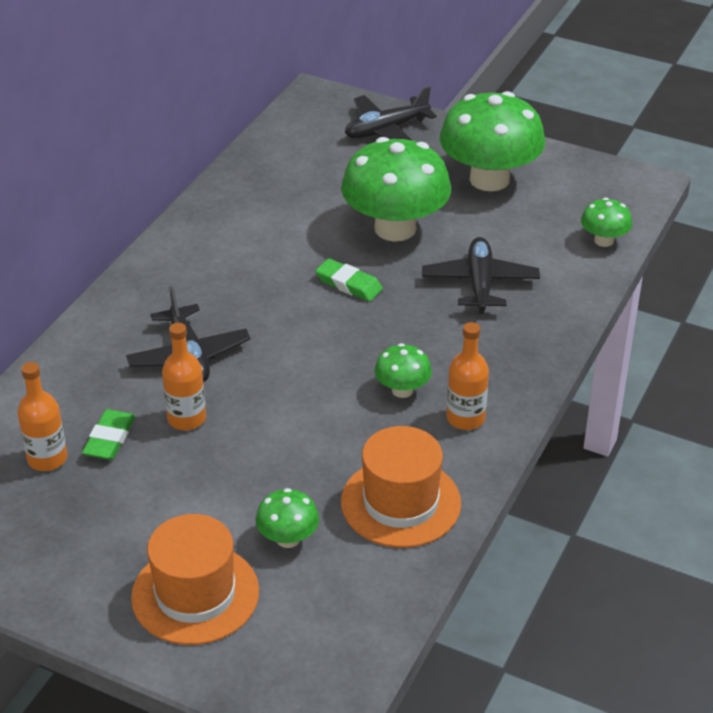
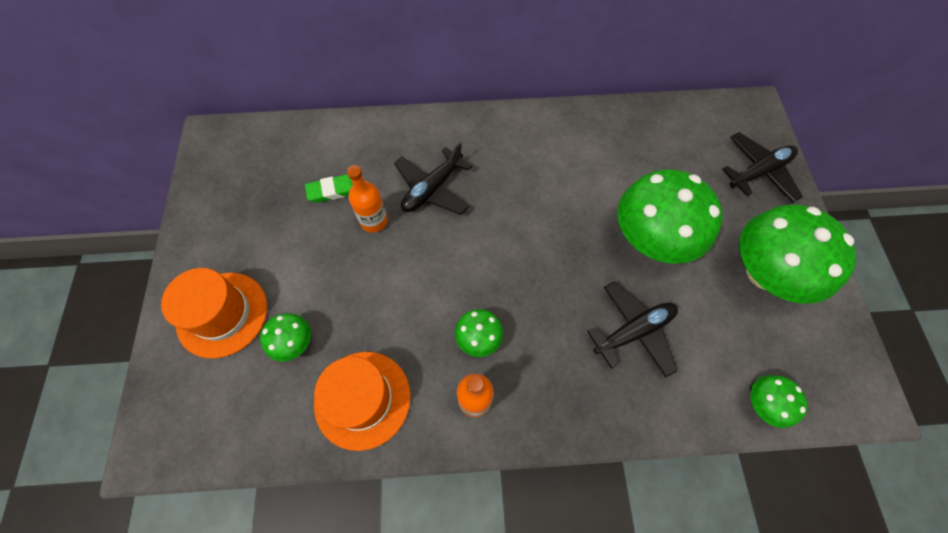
camera: 60 degrees right, 25 degrees up
(47, 459) = (301, 169): orange bottle -> none
(349, 284) = (567, 242): green eraser -> none
(386, 130) = (758, 172): black plane -> black plane turned 120 degrees clockwise

